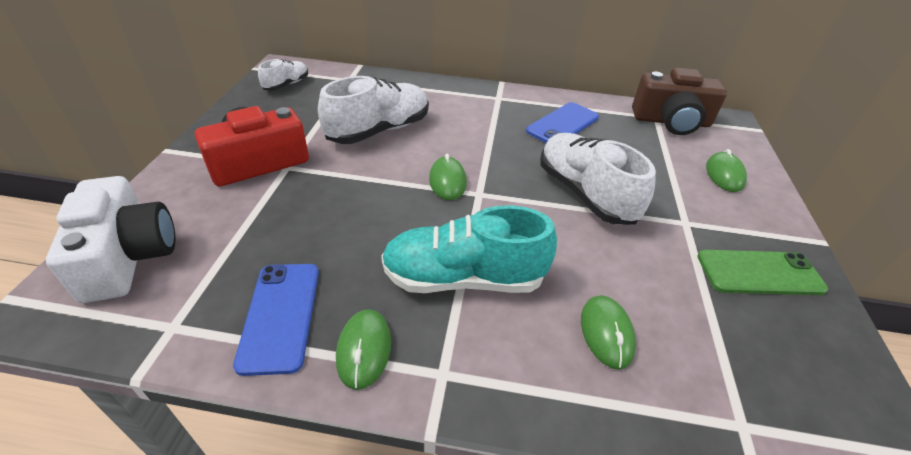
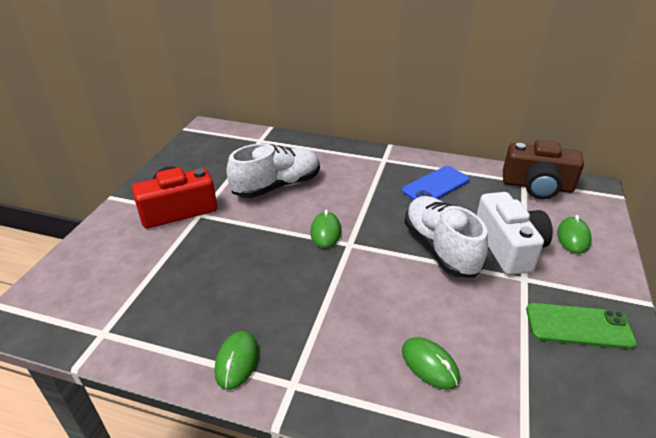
camera: 10 degrees right, 5 degrees down
(128, 256) = (77, 279): white camera -> white camera (508, 247)
(280, 315) = (179, 331): blue phone -> none
(286, 84) = (208, 144): white shoe -> none
(463, 278) = (323, 313): turquoise shoe -> none
(606, 333) = (429, 365): green mouse -> green mouse turned 45 degrees counterclockwise

